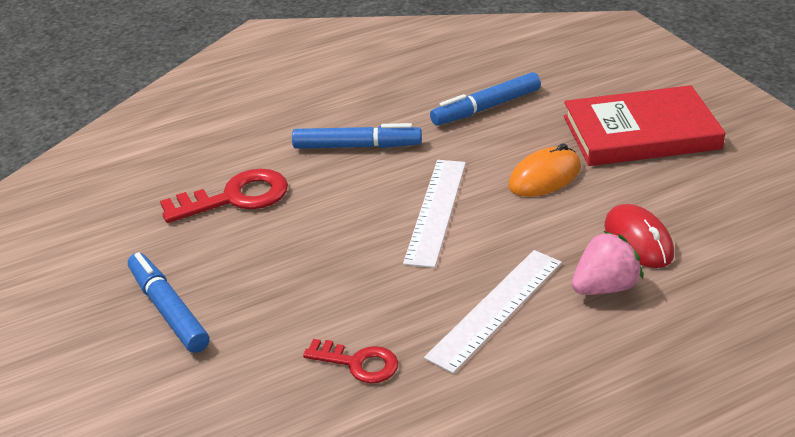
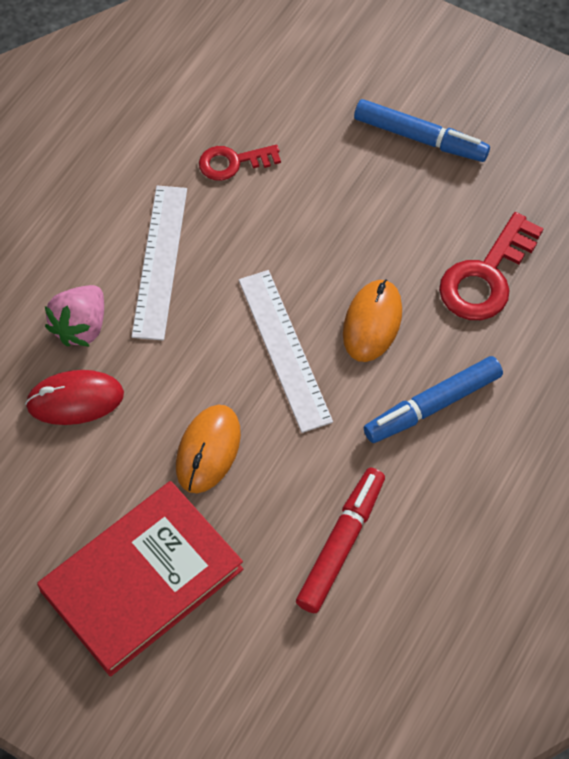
camera: 145 degrees right, 25 degrees up
(351, 202) = (372, 322): none -> orange mouse
(486, 108) = (341, 544): blue marker -> red marker
(638, 240) = (75, 400): red mouse -> red mouse turned 45 degrees counterclockwise

